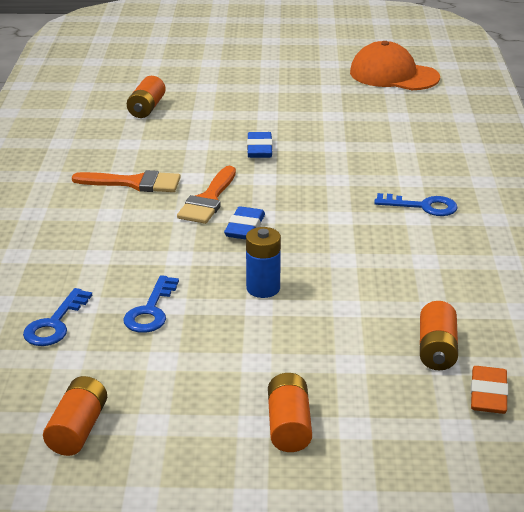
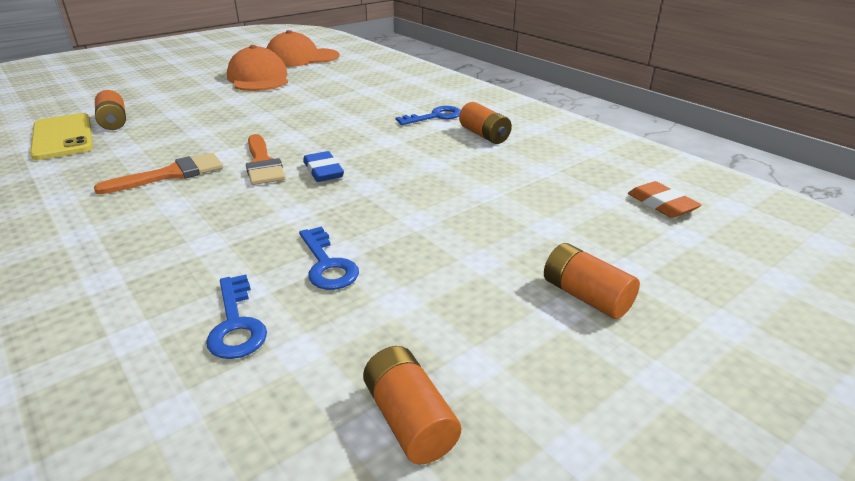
camera: 40 degrees left, 0 degrees up
(98, 112) = (63, 137): none -> yellow phone
(259, 149) = (260, 120): blue eraser -> none
(263, 288) = (402, 205): blue battery -> none
(317, 92) = (258, 78): none -> orange cap
(437, 350) = (586, 192): orange battery -> orange battery (484, 135)

